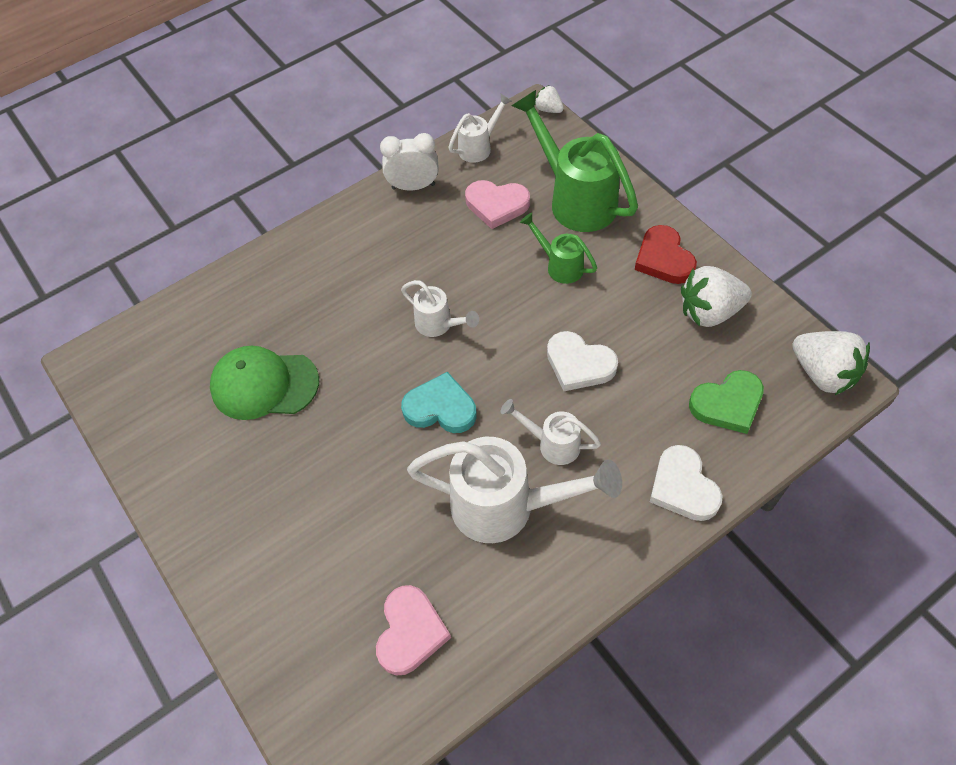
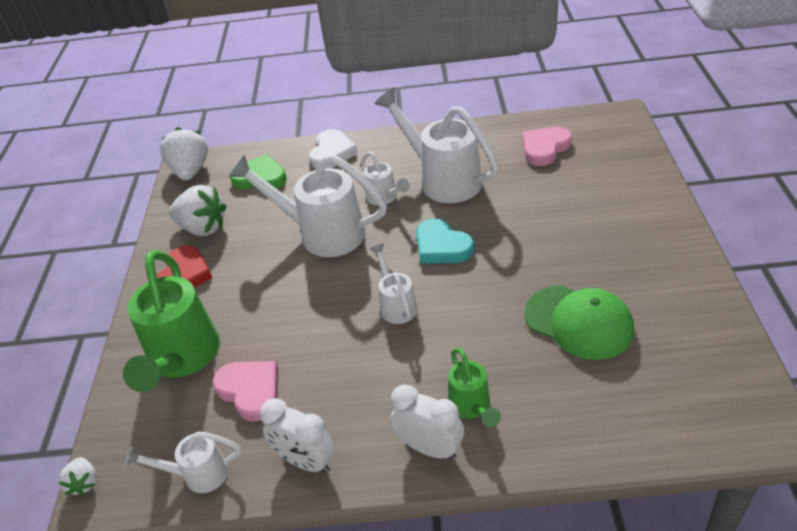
camera: 145 degrees left, 15 degrees down
(333, 233) = (430, 448): none -> white clock
(559, 265) = (259, 307): green watering can -> green watering can (472, 407)
(579, 364) = (321, 233): white heart -> white watering can

